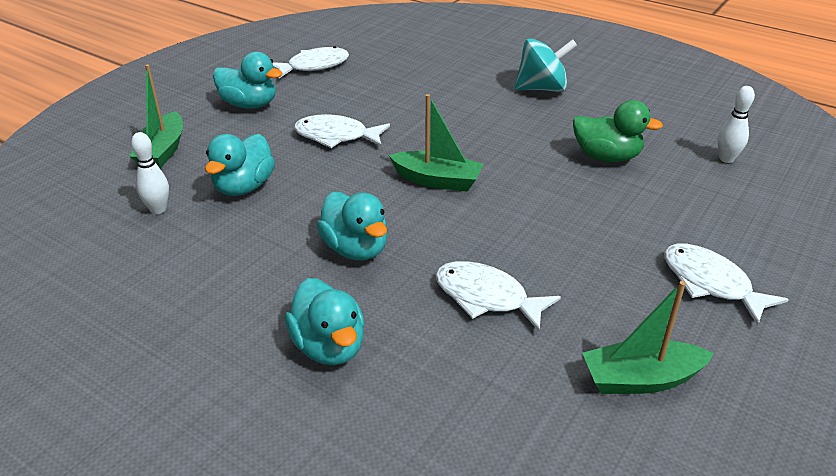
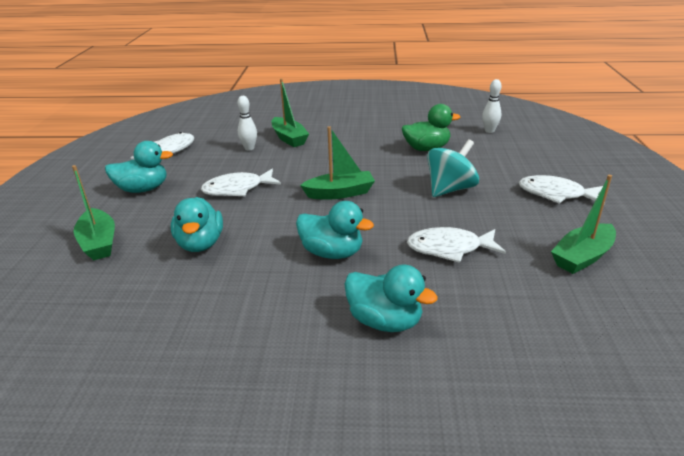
camera: 30 degrees left, 5 degrees down
(158, 209) = (141, 284): white bowling pin -> white bowling pin (249, 148)
(453, 89) = (289, 138): none -> green boat
(542, 89) = (346, 123): turquoise spinning top -> turquoise spinning top (450, 189)

